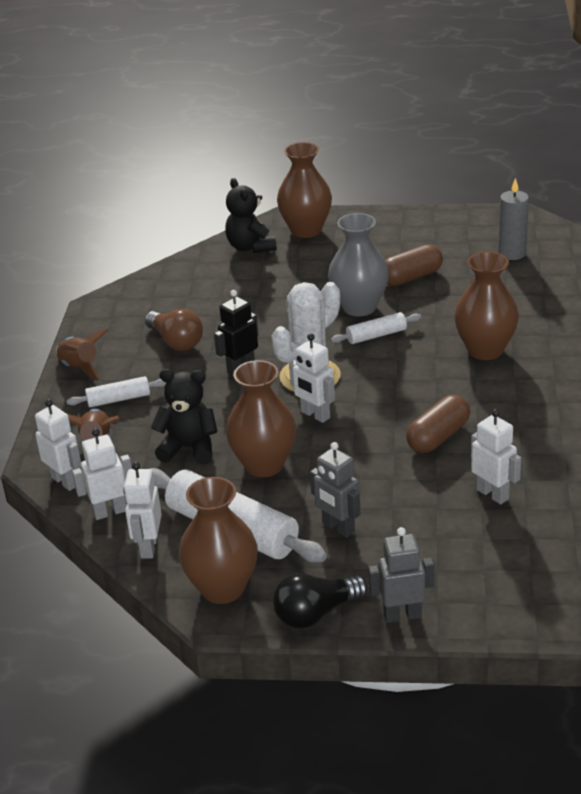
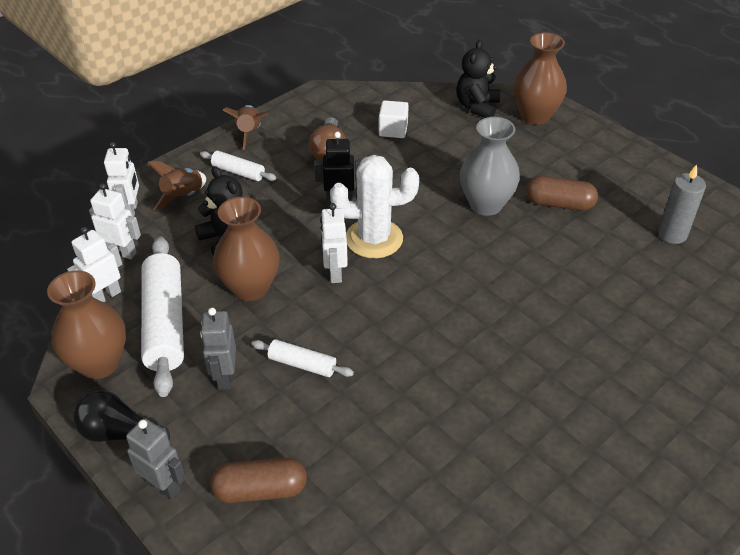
camera: 40 degrees right, 10 degrees up
(206, 298) = (393, 130): none -> white cube
(376, 335) = (465, 237): white rolling pin -> white rolling pin (302, 364)
(438, 437) = (391, 356): brown capsule -> brown capsule (260, 490)
(485, 350) = (530, 307): brown vase -> none
(493, 494) = (361, 439): white robot -> none

